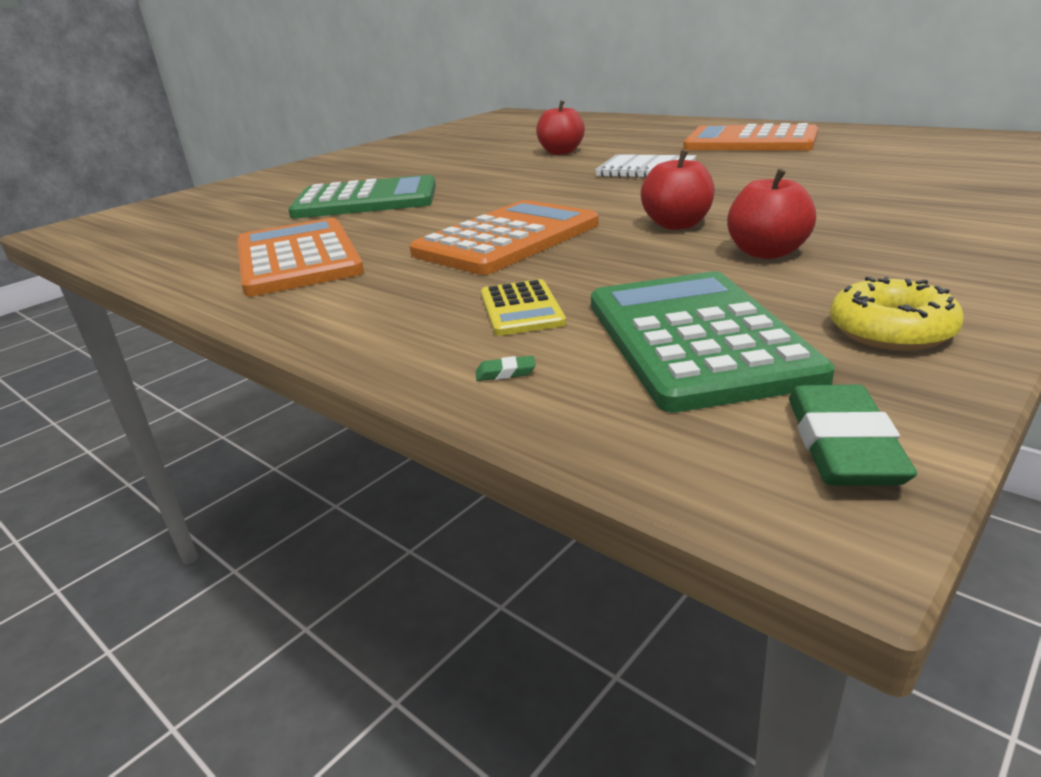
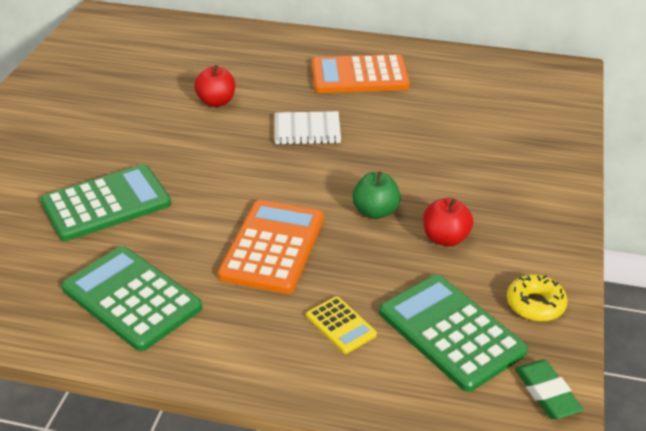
camera: 30 degrees left, 10 degrees up
(297, 258) = (131, 298): orange calculator -> green calculator
(505, 373) = (374, 384): green eraser -> none
(677, 225) = (375, 212): red apple -> green apple

